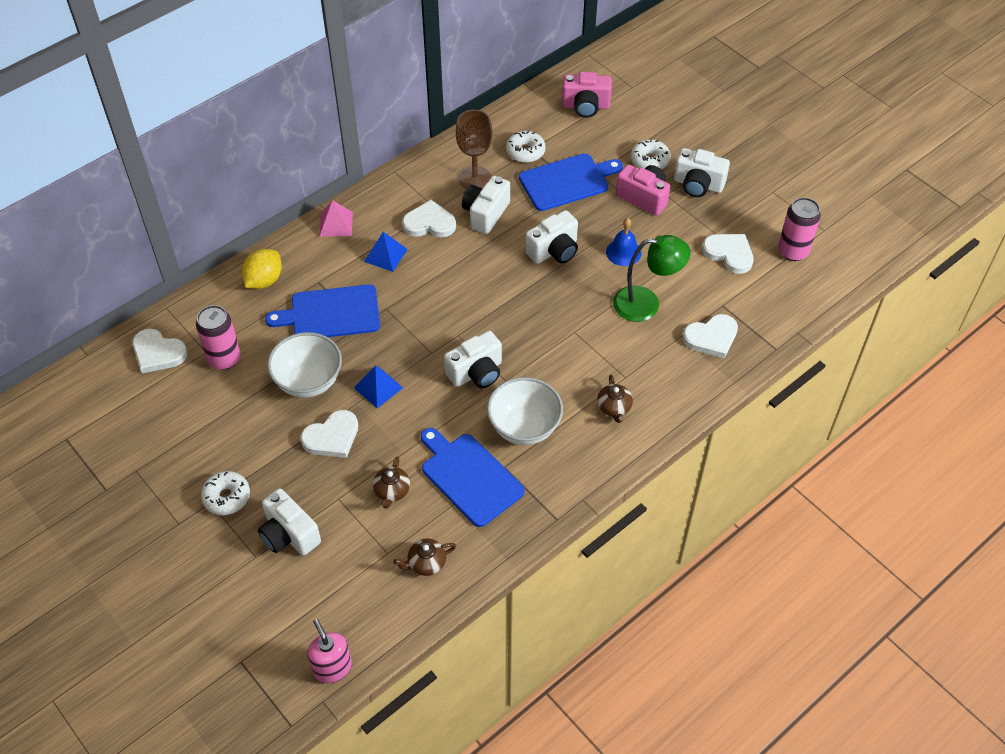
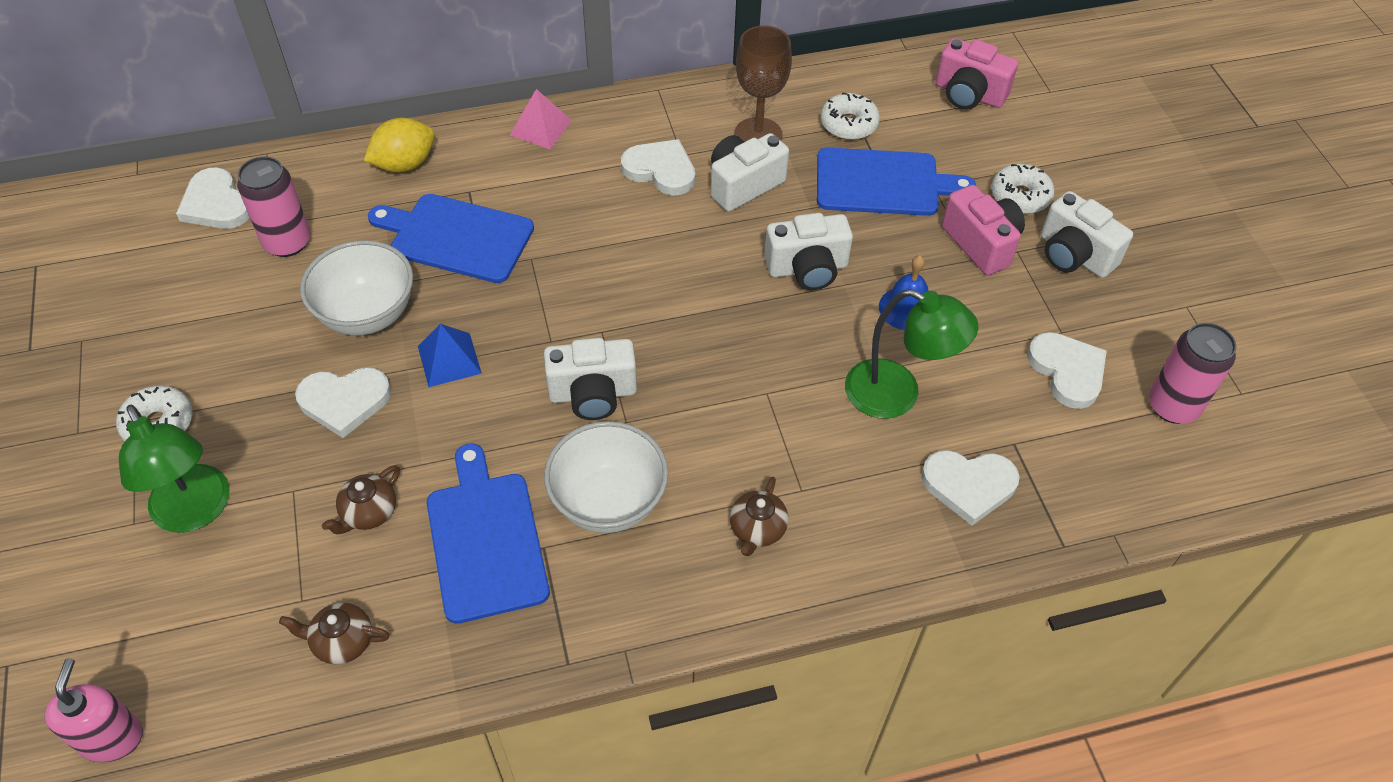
camera: 25 degrees right, 0 degrees up
(289, 534) = (196, 512): white camera -> green lamp
(385, 255) = (576, 189): blue pyramid -> none

